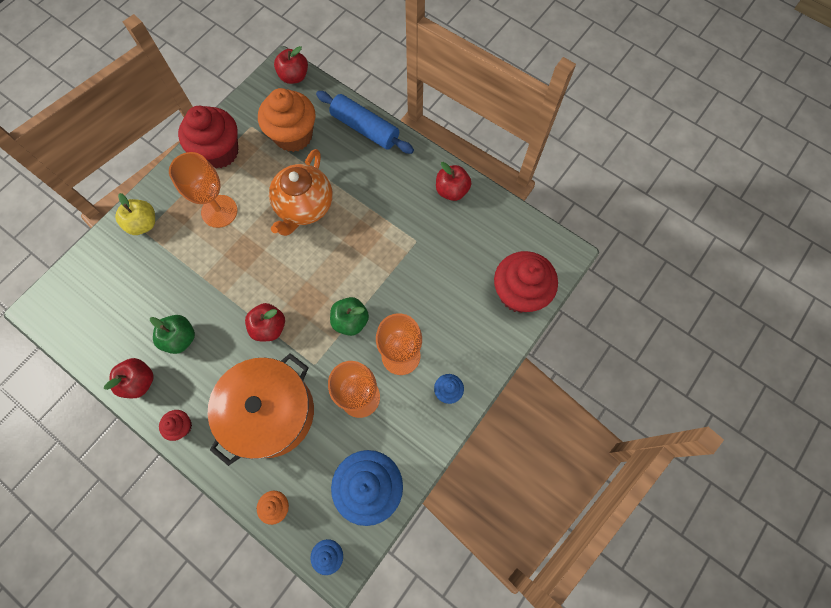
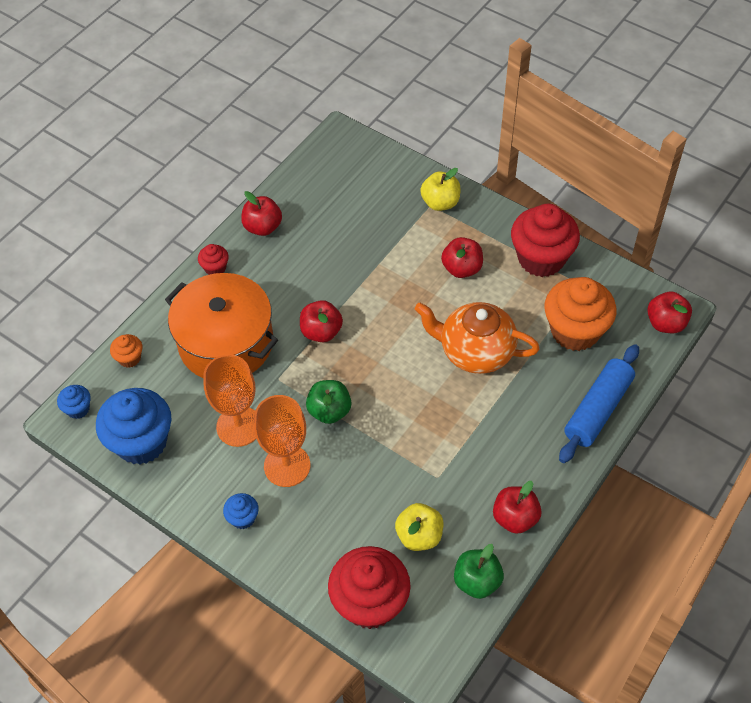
camera: 90 degrees right, 15 degrees down
(180, 338) = (308, 254): green apple -> green apple (477, 581)
(219, 211) = (462, 268): orange goblet -> red apple
(465, 256) = (419, 536): none -> yellow apple

